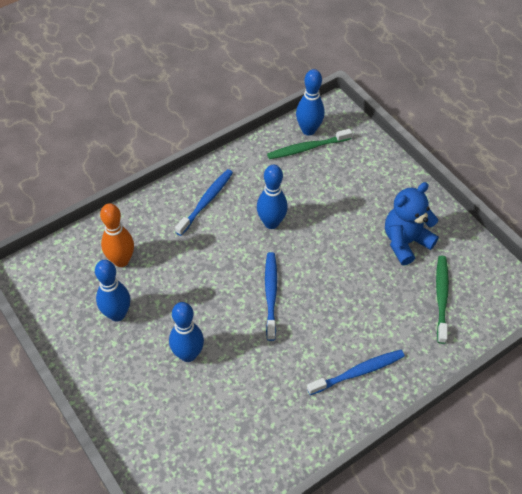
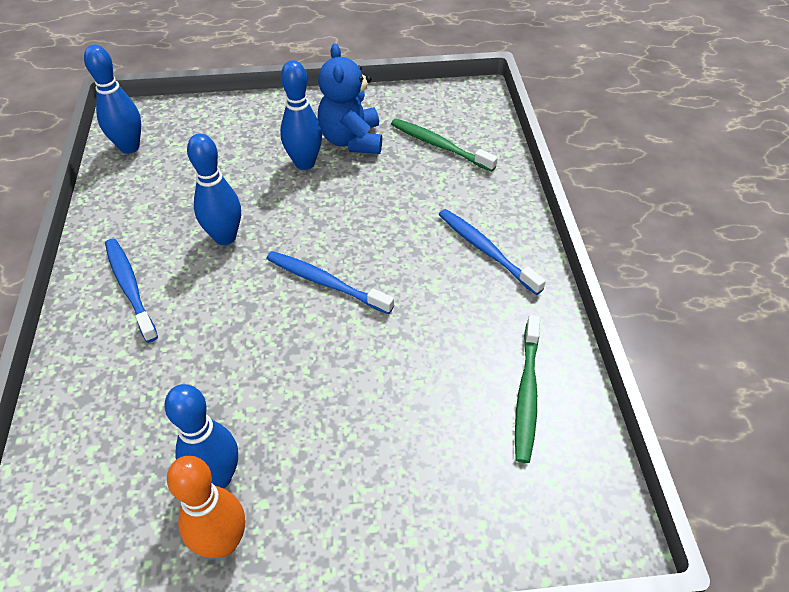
camera: 60 degrees left, 5 degrees down
(121, 260) = (130, 432): orange bowling pin -> orange bowling pin (223, 542)
(188, 354) = (349, 412): blue bowling pin -> blue bowling pin (304, 163)
(307, 148) = (153, 159): green toothbrush -> green toothbrush (526, 393)
(358, 372) = (486, 250): blue toothbrush -> blue toothbrush turned 45 degrees counterclockwise

